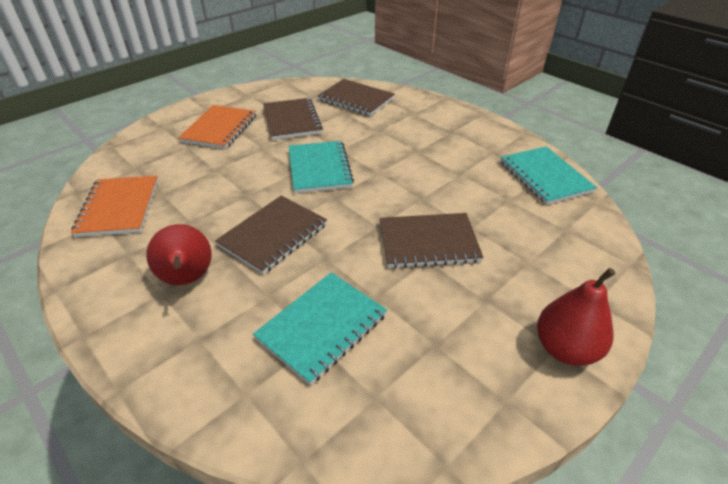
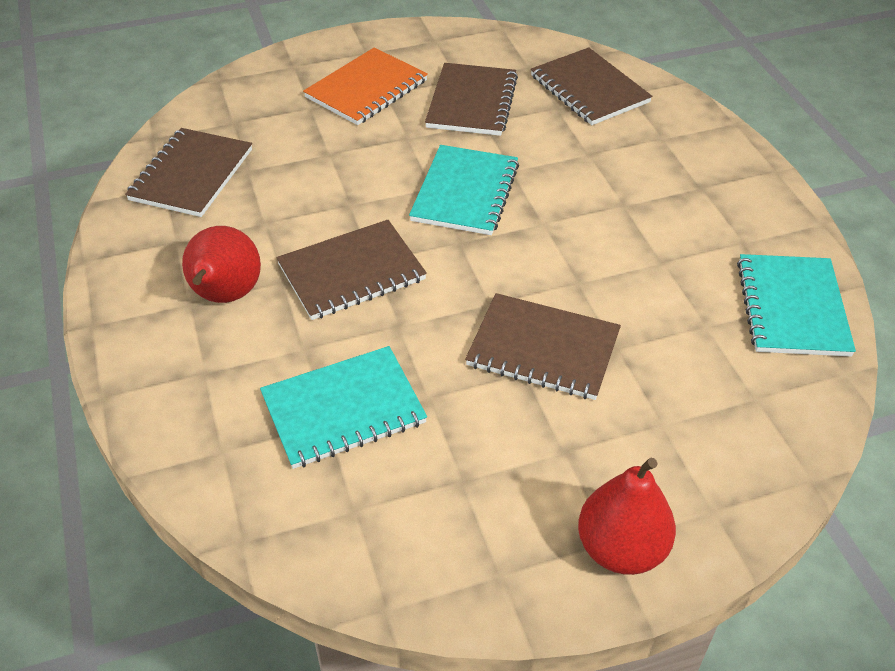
camera: 25 degrees right, 5 degrees up
(119, 207) = (192, 175): orange notebook -> brown notebook

